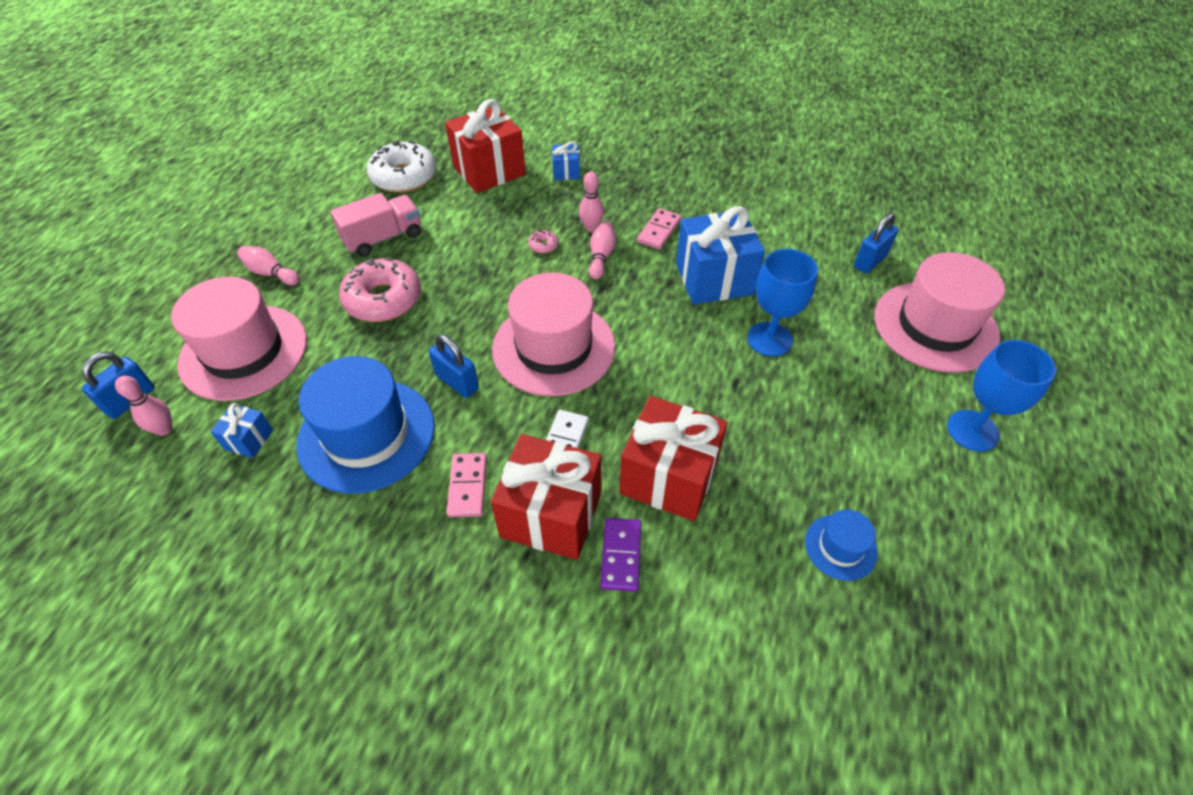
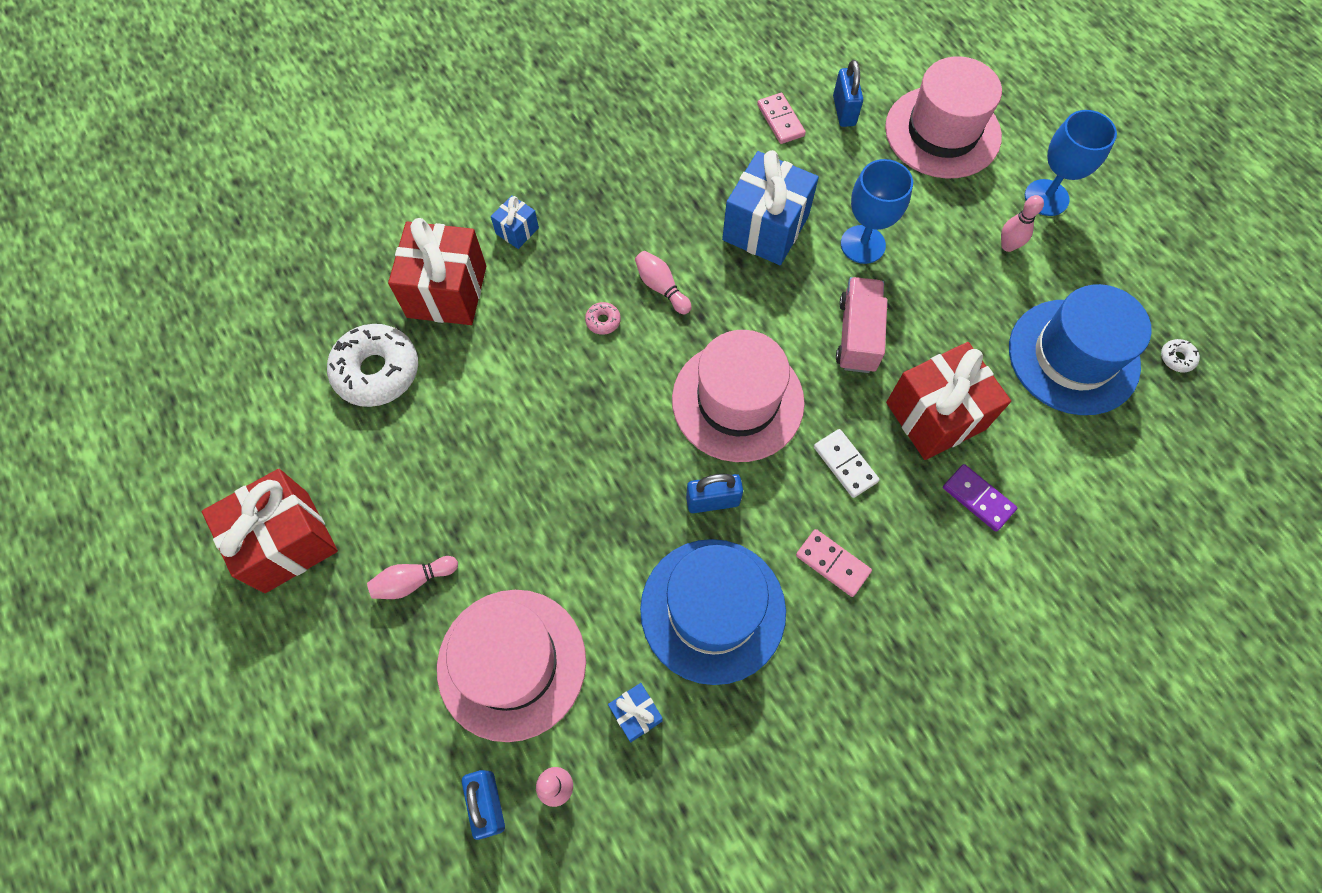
camera: 50 degrees left, 15 degrees up
(383, 238) = (459, 447): pink truck -> pink truck (857, 335)
(383, 299) = (550, 499): pink donut -> none
(551, 514) = (906, 521): red gift -> red gift (286, 541)
(591, 228) = (616, 268): pink bowling pin -> pink bowling pin (1008, 246)
(659, 231) = (671, 221): pink domino -> pink domino (780, 120)
(840, 547) = (1073, 357): blue hat -> blue hat, size x2.12
(943, 640) = (1176, 358): none -> white donut

